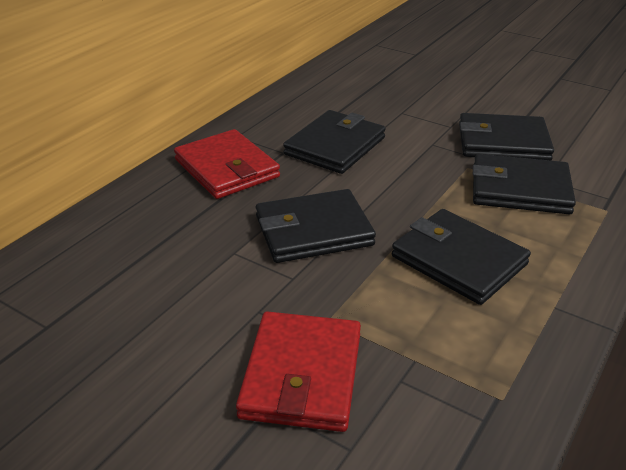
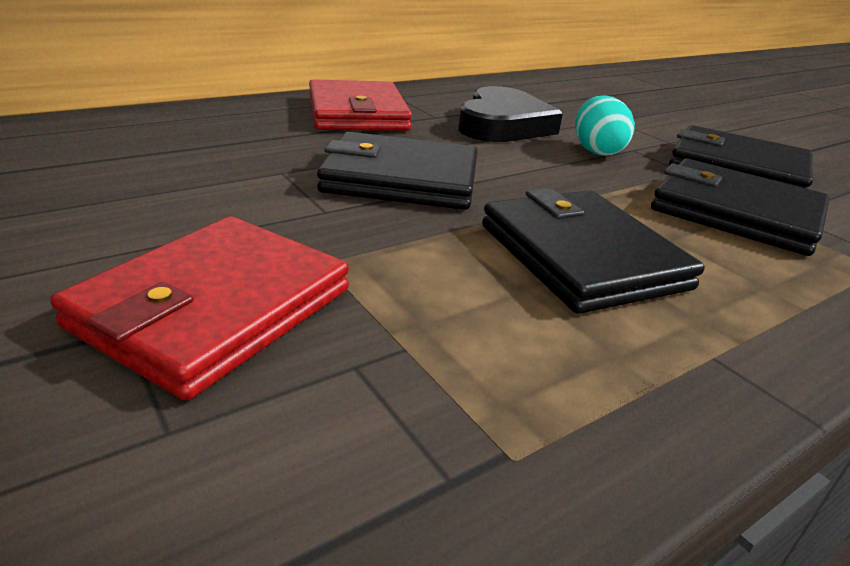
camera: 20 degrees right, 5 degrees down
(335, 146) = (503, 125): black wallet -> black heart
(412, 155) = (596, 151): none -> turquoise egg

